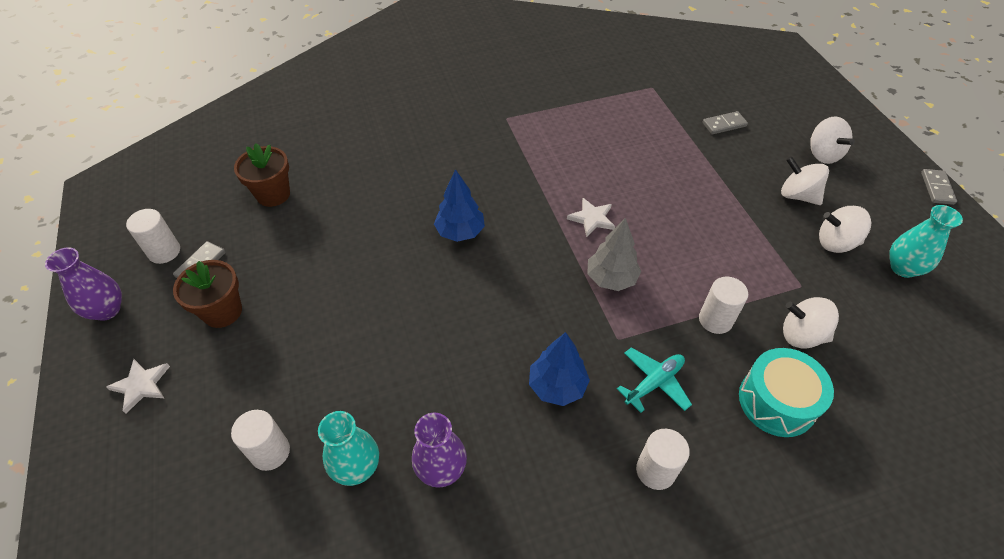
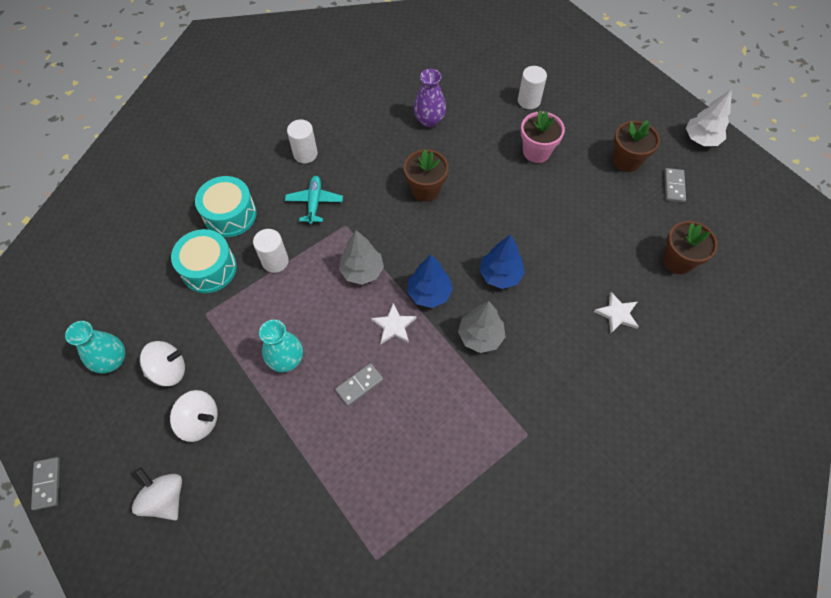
camera: 160 degrees right, 10 degrees up
(107, 310) = (701, 139): purple vase -> white tree
(141, 385) = (632, 108): white star -> white star (617, 314)
(164, 252) = (709, 187): white cylinder -> none
(322, 361) = (536, 152): none -> pink flower pot
(356, 467) = (476, 108): turquoise vase -> turquoise vase (286, 360)
(497, 354) = (425, 190): none -> brown flower pot
(510, 188) = (480, 336): none -> grey tree
(557, 386) = (378, 182): blue tree -> blue tree (429, 293)
(654, 383) = (314, 202): turquoise plane -> turquoise plane turned 150 degrees clockwise
(724, 125) = (279, 512): grey domino -> grey domino (359, 385)
(801, 335) = (209, 269): white spinning top -> turquoise drum

